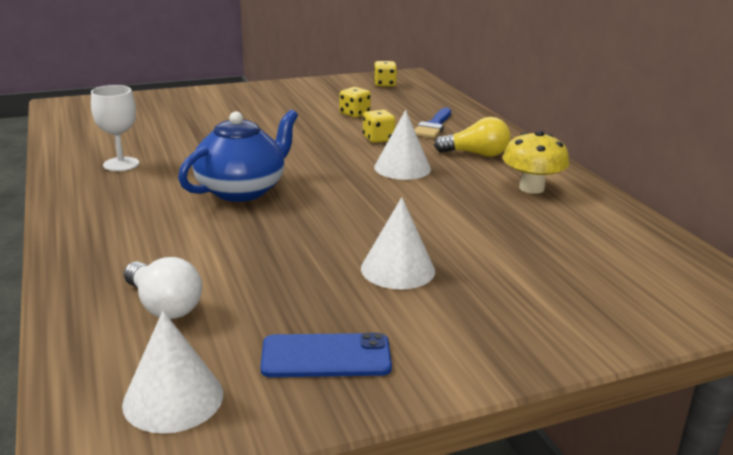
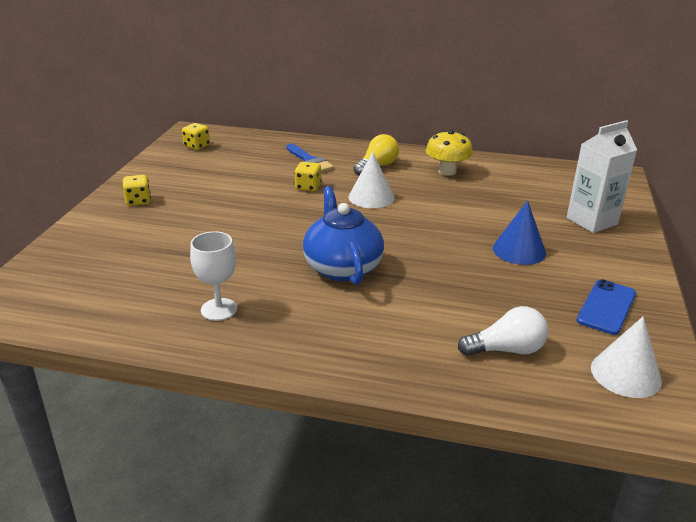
camera: 55 degrees left, 5 degrees up
(354, 114) = (245, 178): yellow dice -> yellow dice (138, 201)
(398, 269) = (519, 250): white cone -> blue cone
(555, 304) = (592, 221): none -> white carton

